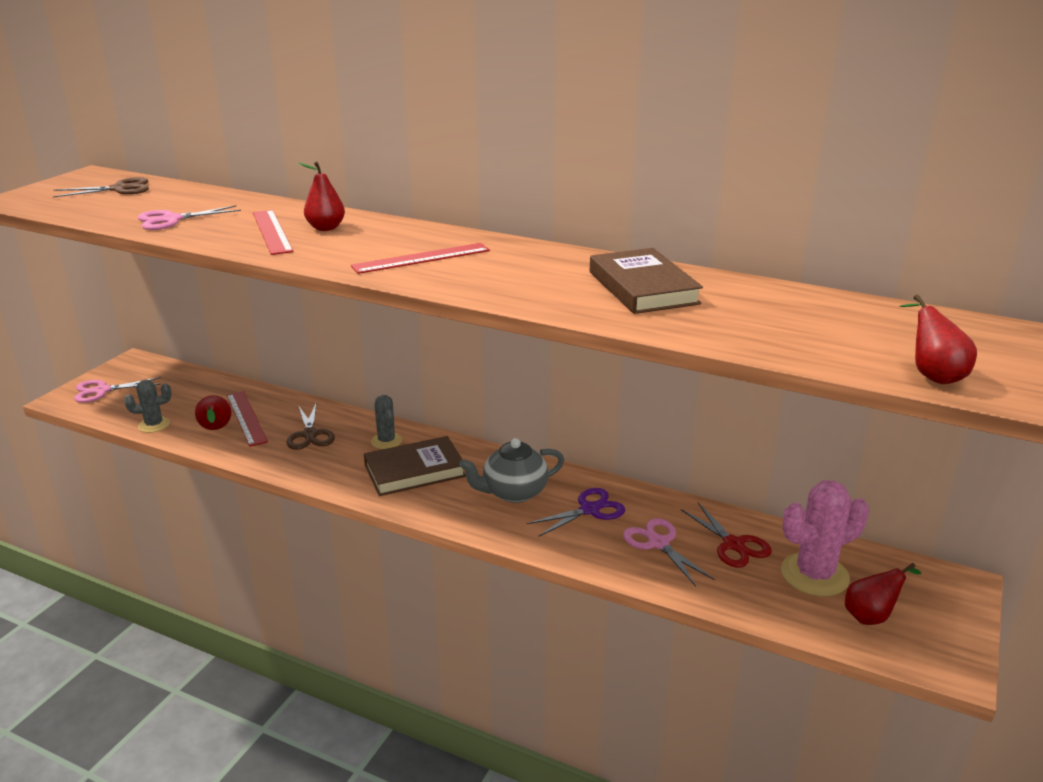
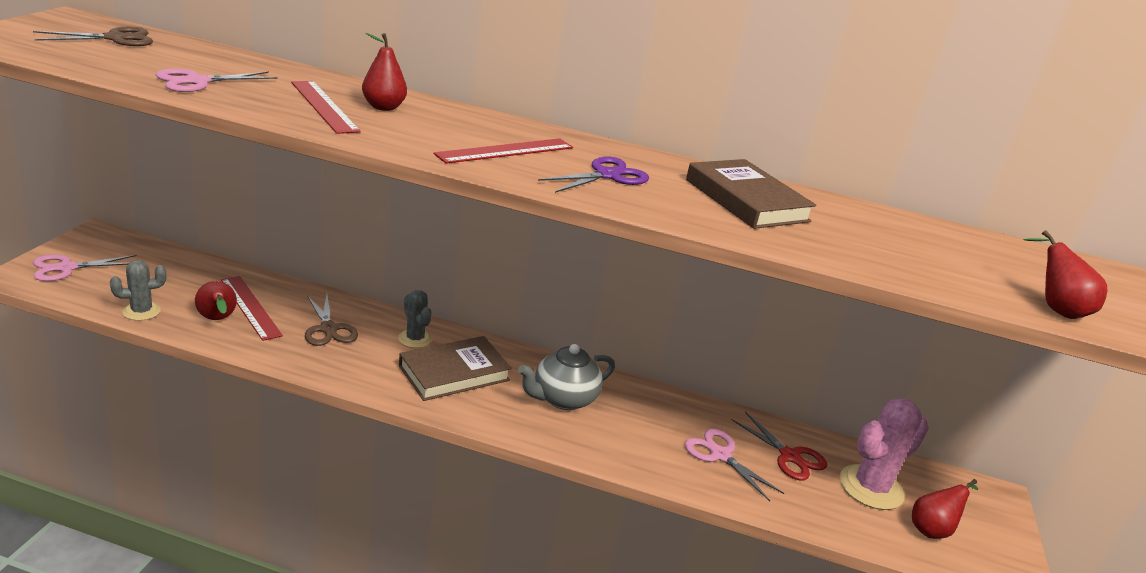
camera: 15 degrees left, 0 degrees up
(589, 510) = (644, 419): purple scissors -> purple scissors (607, 175)

